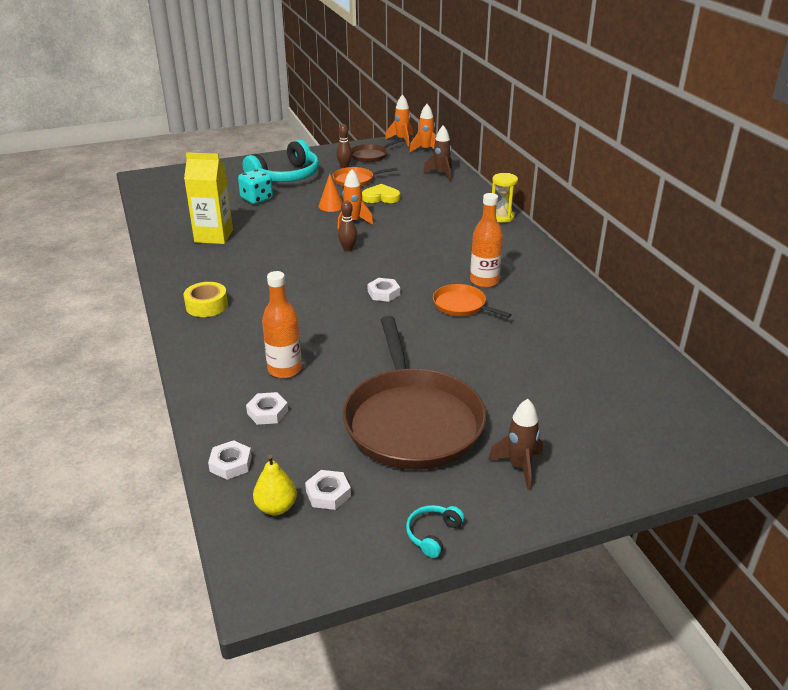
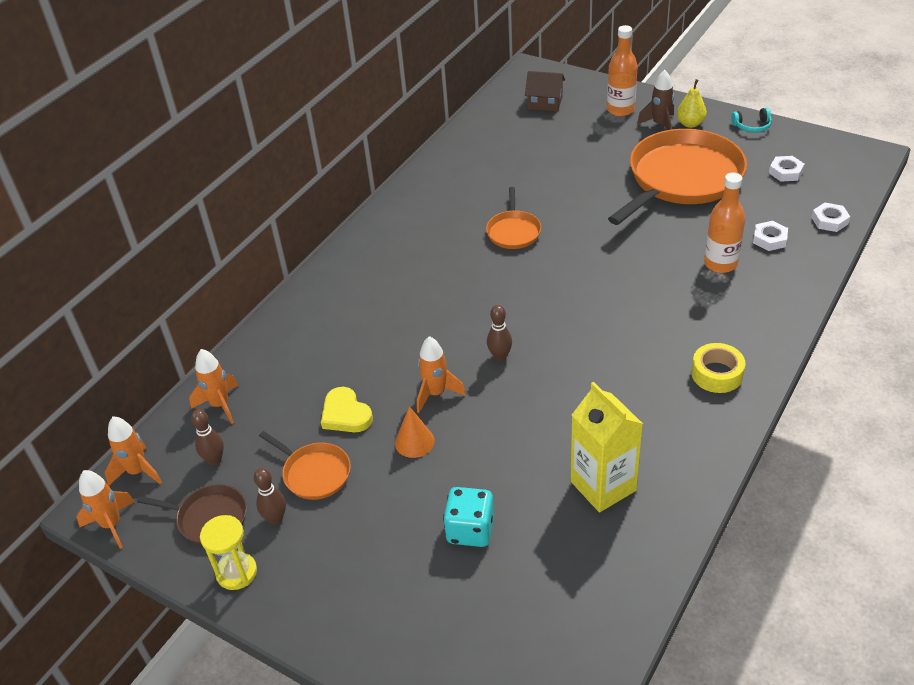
camera: 125 degrees left, 10 degrees up
(276, 507) = (824, 182): yellow pear -> yellow pear (690, 124)
(286, 176) = (369, 558): turquoise headphones -> none
(383, 293) = (550, 282): white nut -> none
(404, 164) = (214, 460): none -> brown bowling pin
(412, 421) = (681, 179): brown pan -> orange pan
(441, 174) = (220, 405): brown rocket -> orange rocket
(484, 281) = (458, 240): orange bottle -> orange bottle (620, 109)
(502, 217) = (307, 294): yellow hourglass -> yellow hourglass (236, 572)
(654, 418) = (545, 103): none -> brown house

